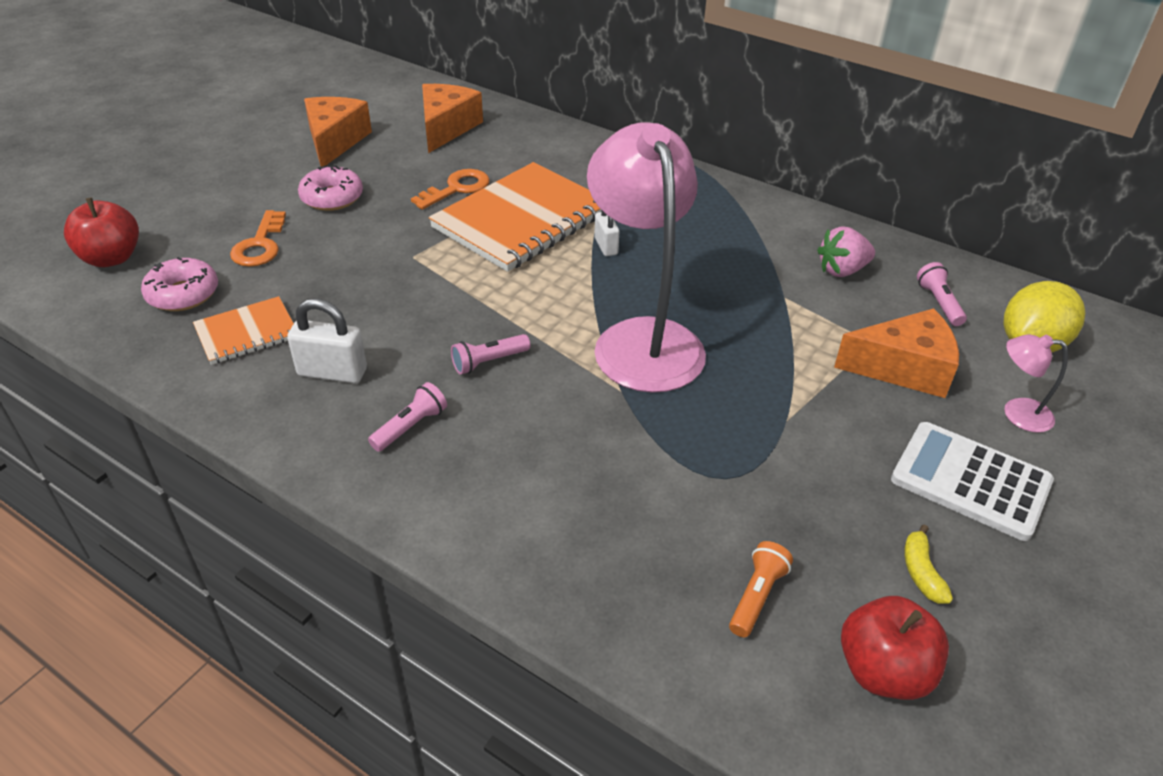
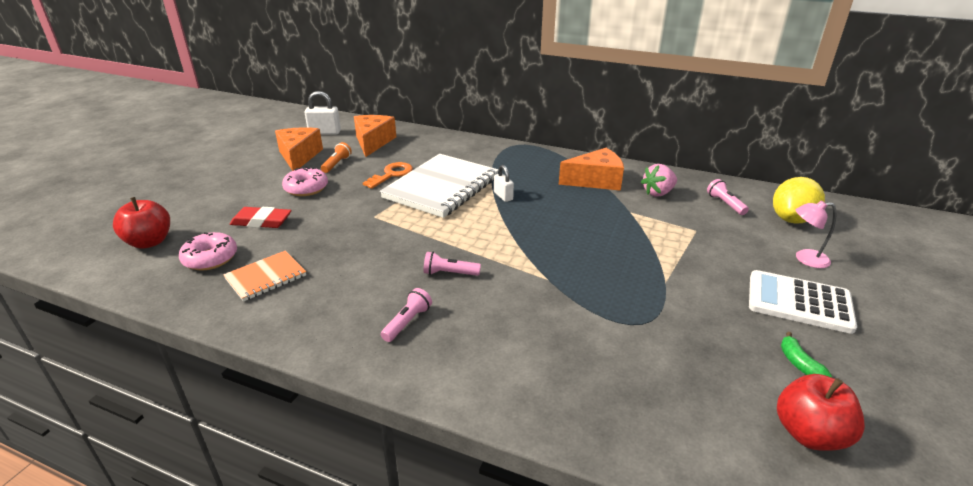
camera: 10 degrees left, 10 degrees down
(260, 245) = (261, 221): orange key -> red eraser
(332, 372) = (338, 294): white padlock -> white padlock (325, 132)
(488, 362) = (449, 273): pink flashlight -> pink flashlight turned 45 degrees clockwise
(522, 220) = (442, 188): orange notebook -> white notebook
(642, 339) = (549, 246): pink lamp -> none
(757, 596) = (699, 398): orange flashlight -> orange flashlight (337, 164)
(904, 368) = (723, 242): orange cheese -> orange cheese (596, 181)
(921, 572) = (799, 363): yellow banana -> green banana

